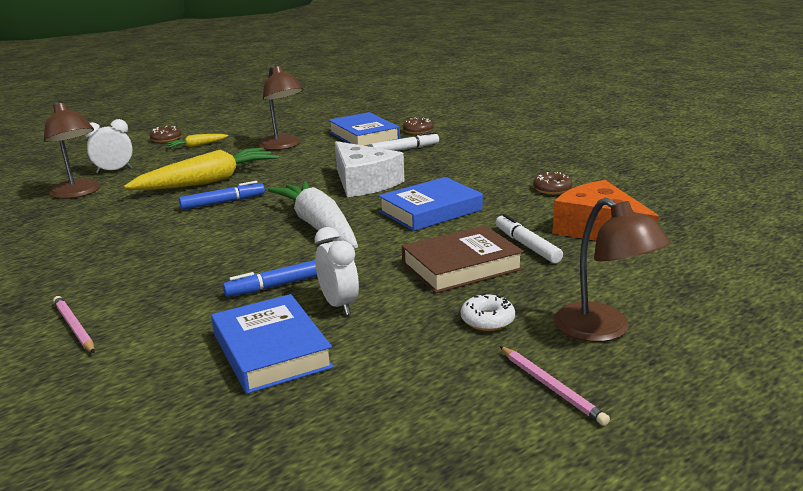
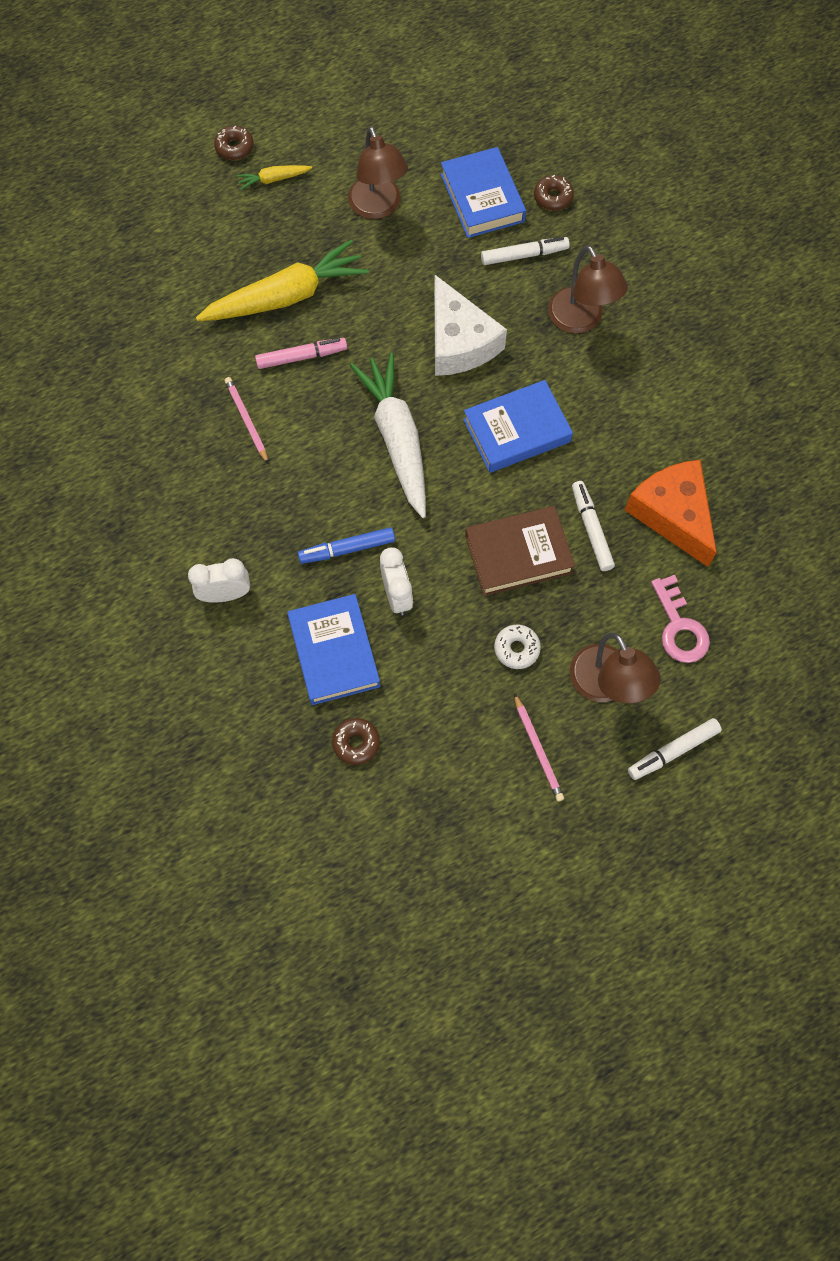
camera: 10 degrees right, 45 degrees up
(74, 327) = (173, 578): pink pencil -> pink pencil (247, 420)
(78, 193) = (144, 294): brown lamp -> brown lamp (581, 320)
(114, 170) = (178, 237): white clock -> white clock (225, 594)
(223, 202) = (301, 357): blue marker -> pink marker
(552, 189) = (659, 410): brown donut -> brown donut (356, 743)
(654, 284) = (679, 627): none -> pink key
(716, 364) = (673, 751): none -> white marker

